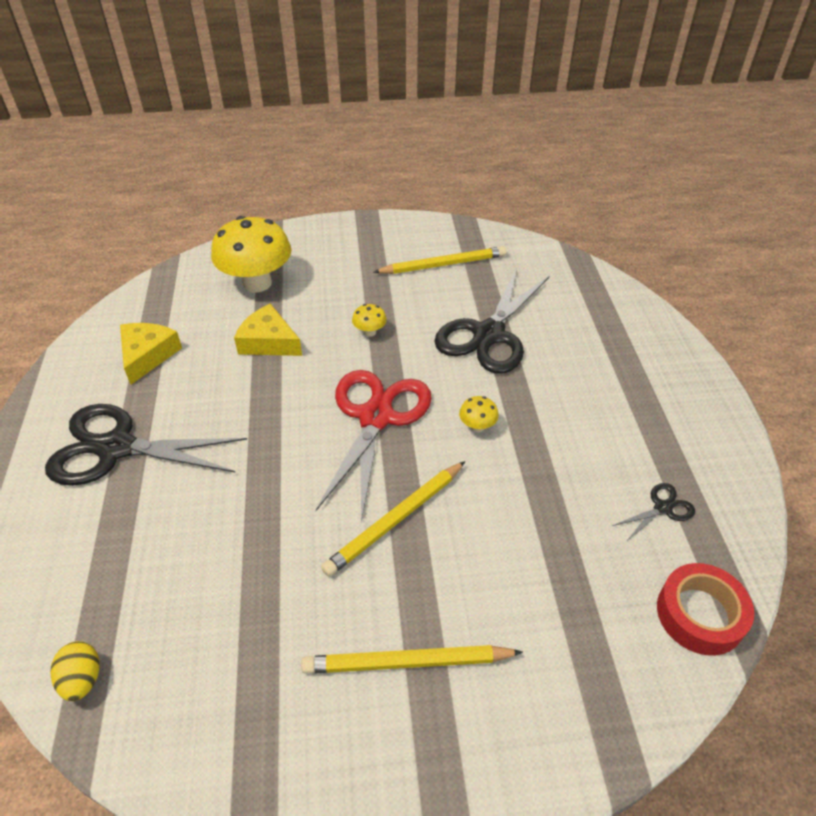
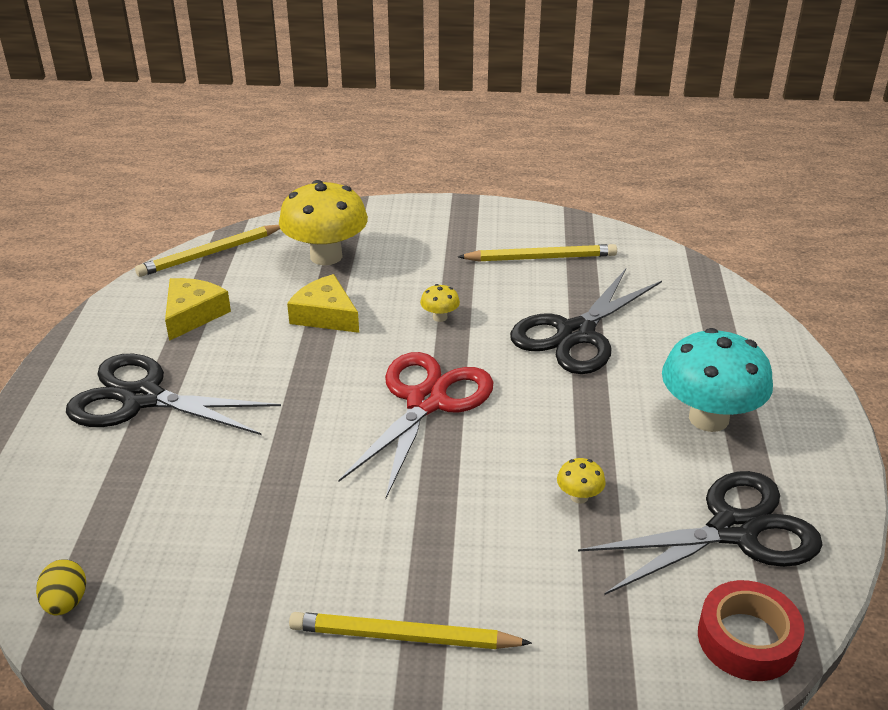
camera: 10 degrees right, 10 degrees down
(395, 520) = (424, 502): yellow pencil -> yellow pencil (210, 254)
(477, 426) = (538, 424): yellow mushroom -> yellow mushroom (579, 497)
(617, 402) = (708, 418): none -> turquoise mushroom
(662, 508) = (733, 530): black scissors -> black scissors, size x2.35

